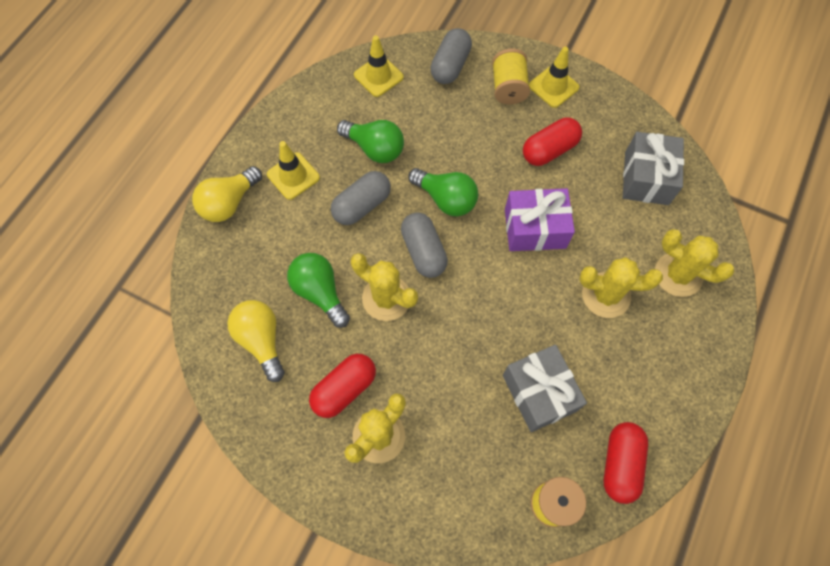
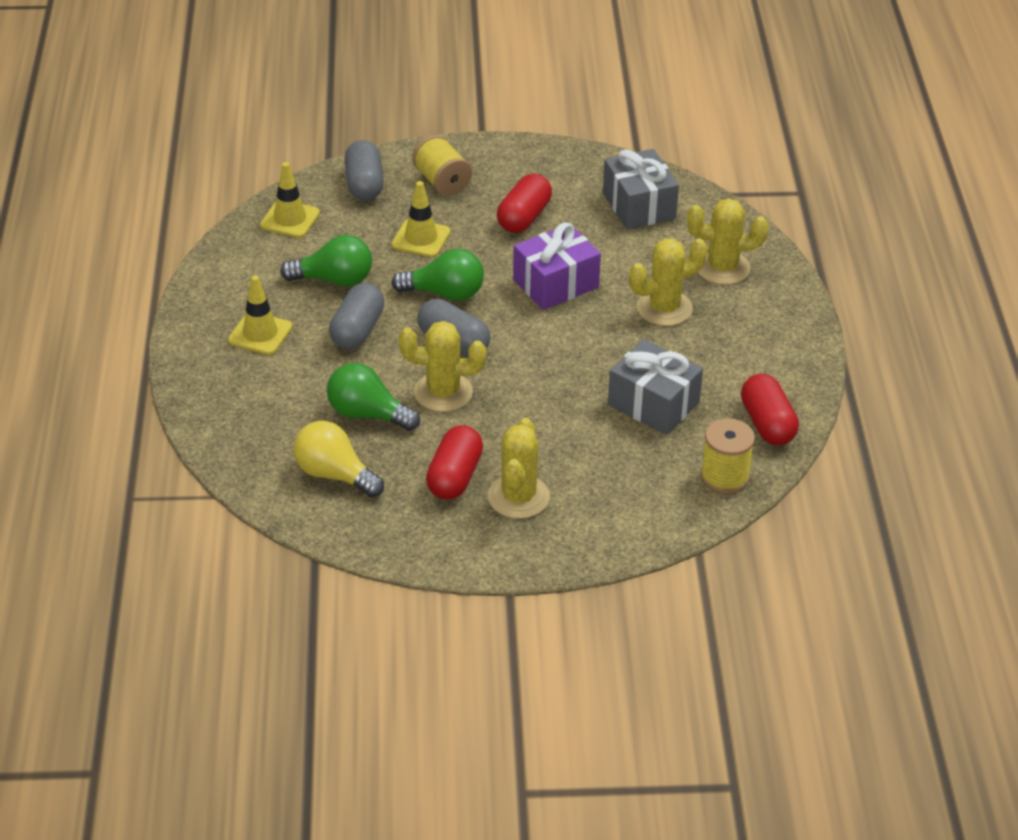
camera: 30 degrees left, 25 degrees down
(229, 203) = (204, 381): yellow light bulb -> none
(553, 86) = (490, 165): yellow traffic cone -> yellow traffic cone (421, 238)

